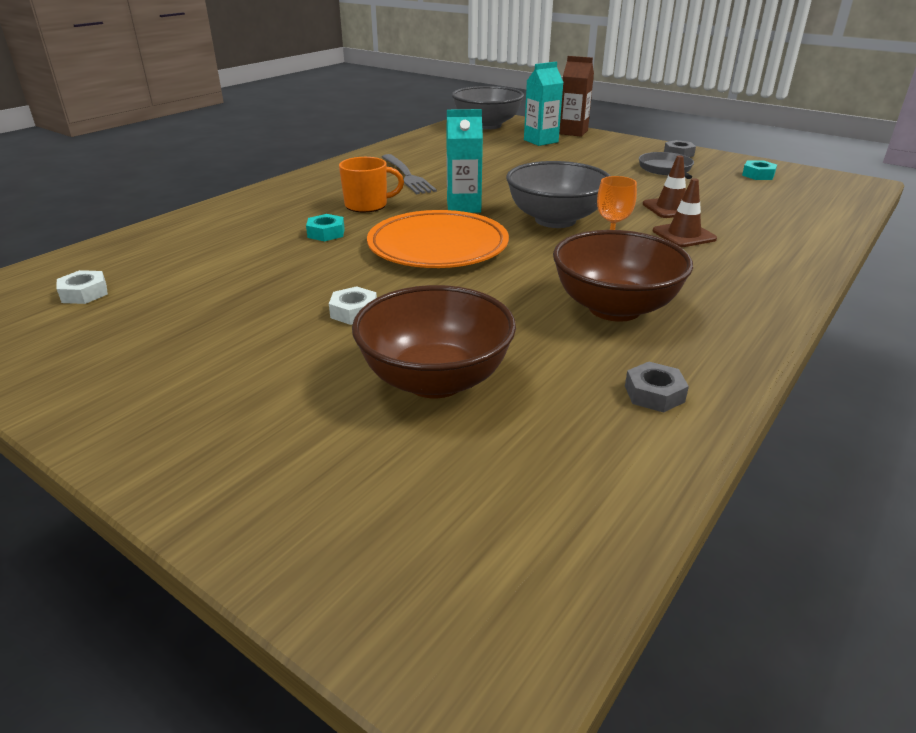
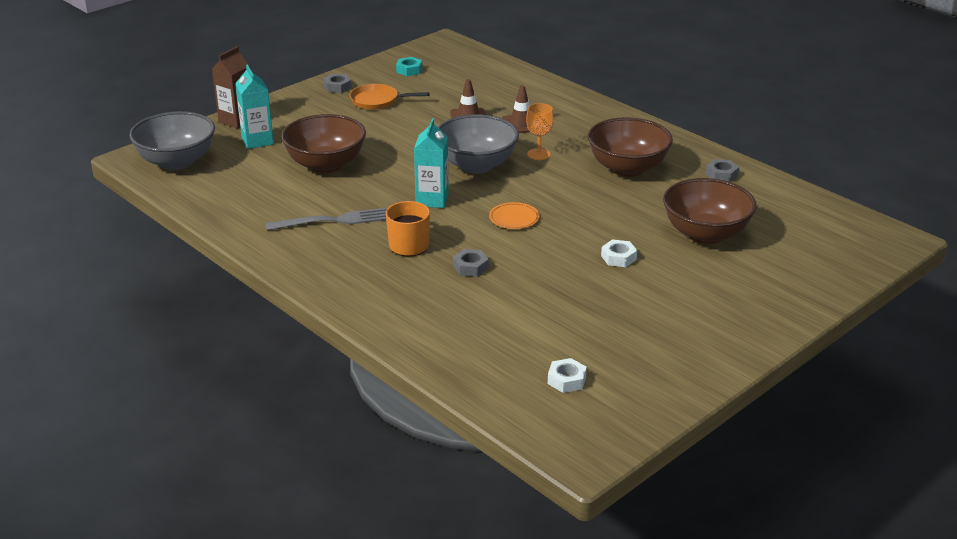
camera: 80 degrees left, 0 degrees up
(326, 233) = (470, 267): turquoise nut -> grey nut
(438, 246) = (514, 218): orange plate -> orange plate, size x0.45
(512, 164) = (326, 165): none -> brown bowl
(666, 169) = (378, 101): grey pan -> orange pan

